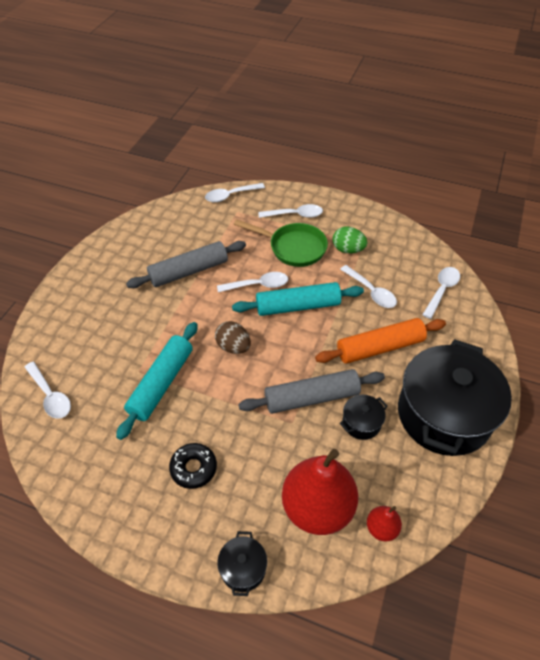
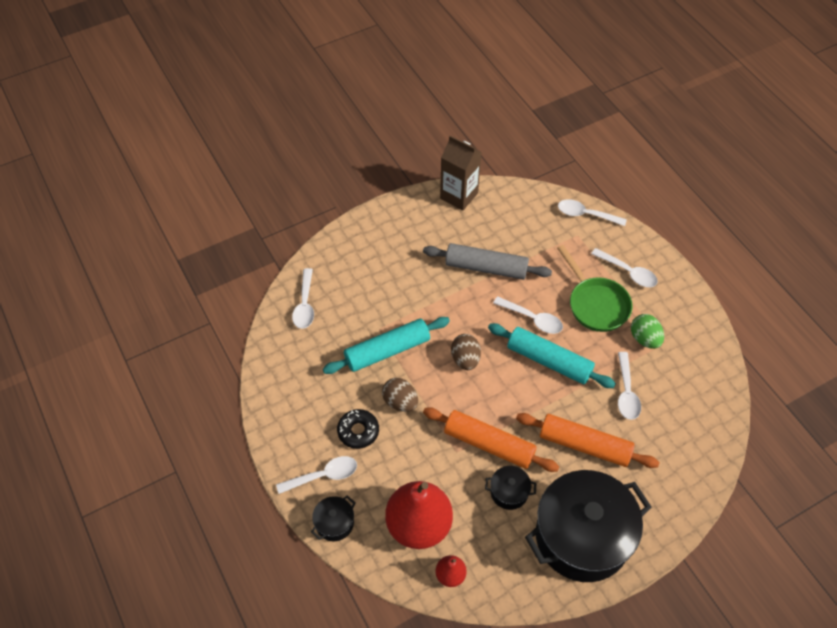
camera: 40 degrees right, 5 degrees up
(121, 234) = (459, 196): none -> brown carton
(209, 417) = (400, 402): none -> brown egg
(311, 397) = (489, 444): grey rolling pin -> orange rolling pin
(441, 290) = (694, 436): white spoon -> white spoon (323, 475)

